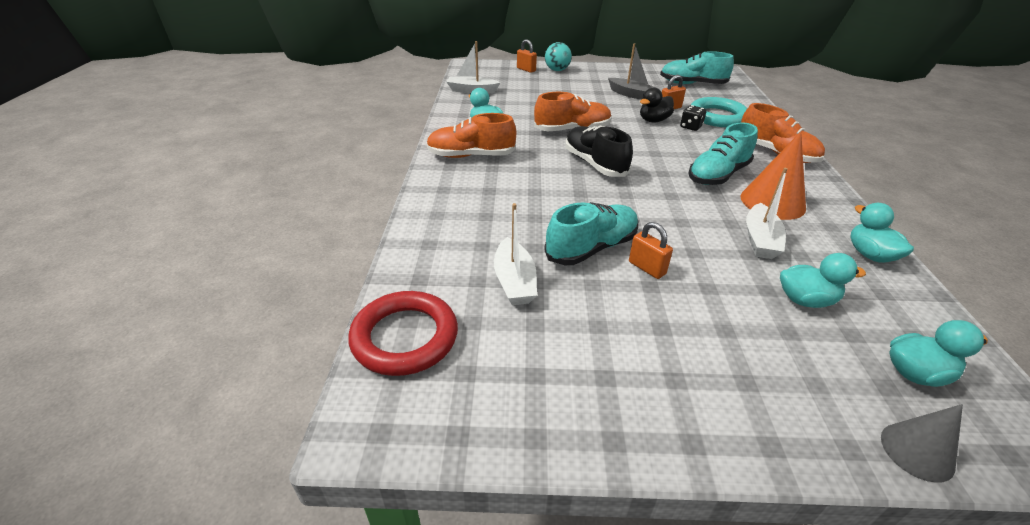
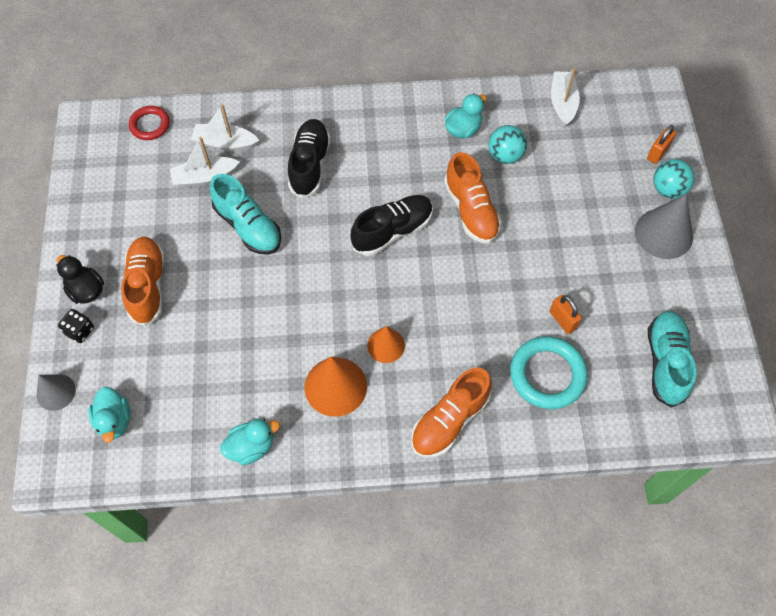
camera: 85 degrees right, 25 degrees up
(405, 337) = (150, 125): red ring -> red ring, size x0.61
(471, 156) = (393, 126): orange shoe -> orange shoe (147, 286)
(509, 203) = (309, 165): none -> black shoe
(518, 113) = (505, 155): none -> turquoise ball
(593, 75) = (663, 233): none -> grey cone
(631, 94) = (599, 278): grey boat -> none
(646, 268) = (224, 264): orange padlock -> none
(653, 120) = (517, 297): black duck -> black duck (86, 290)
(690, 127) = (506, 337): black dice -> black dice (80, 331)
(718, 175) = (386, 345): turquoise shoe -> orange cone
(760, 240) = (268, 358): white boat -> white boat (225, 143)
(805, 300) = (189, 371): turquoise duck -> none

